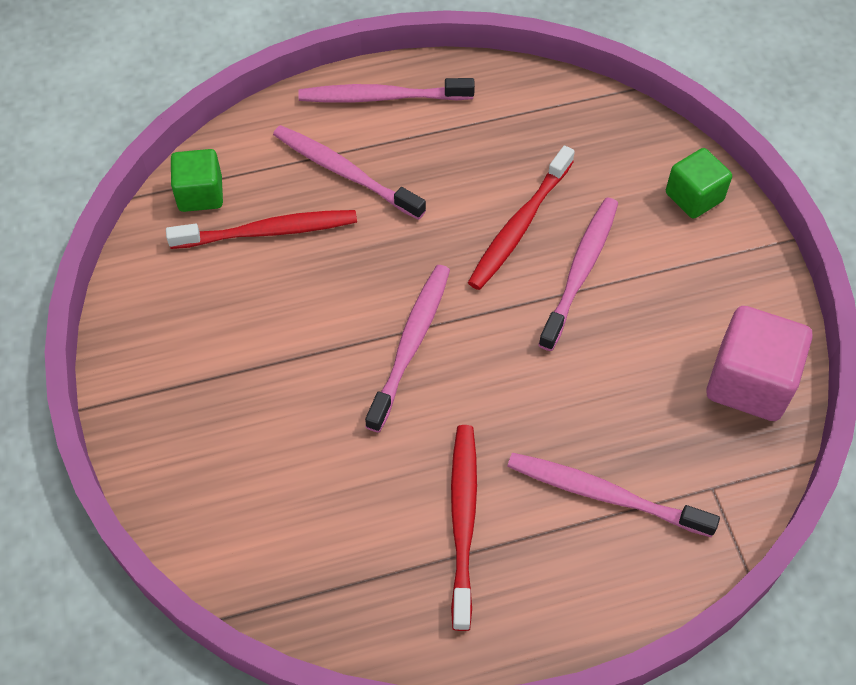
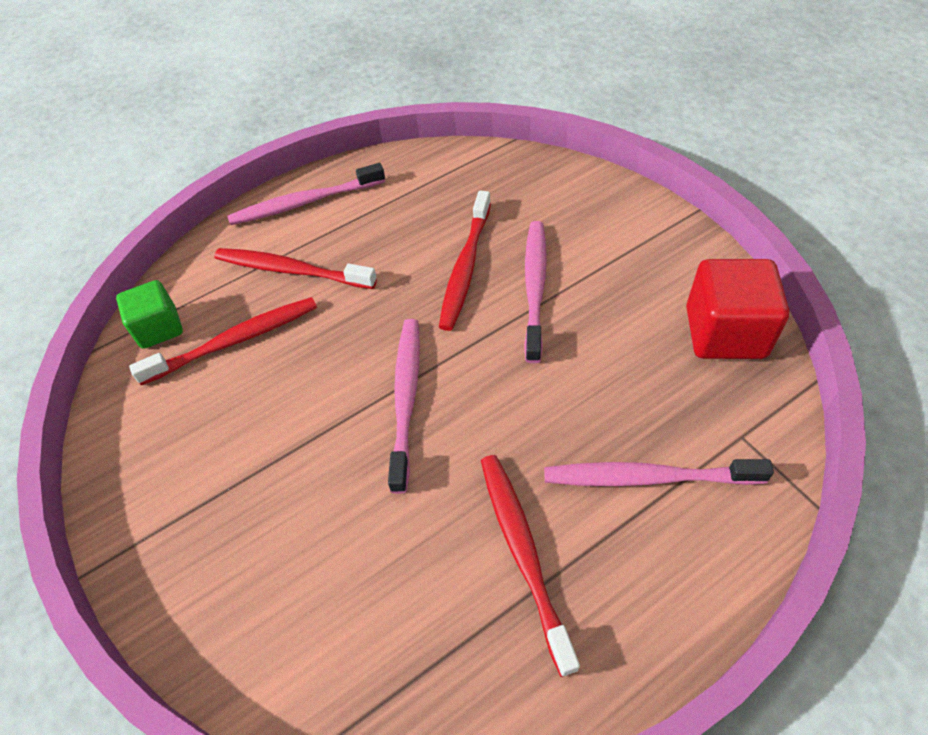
camera: 15 degrees left, 5 degrees down
(344, 172) = (291, 270): pink toothbrush -> red toothbrush
(694, 197) = (602, 202): green cube -> none
(749, 382) = (725, 332): pink cube -> red cube

